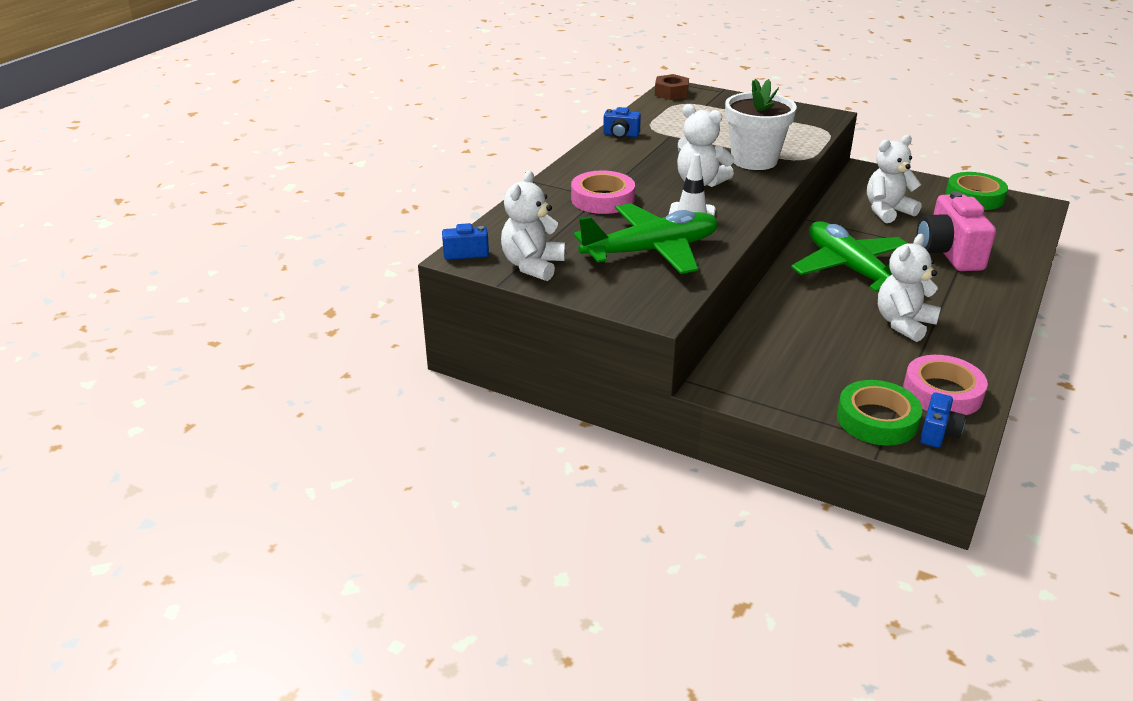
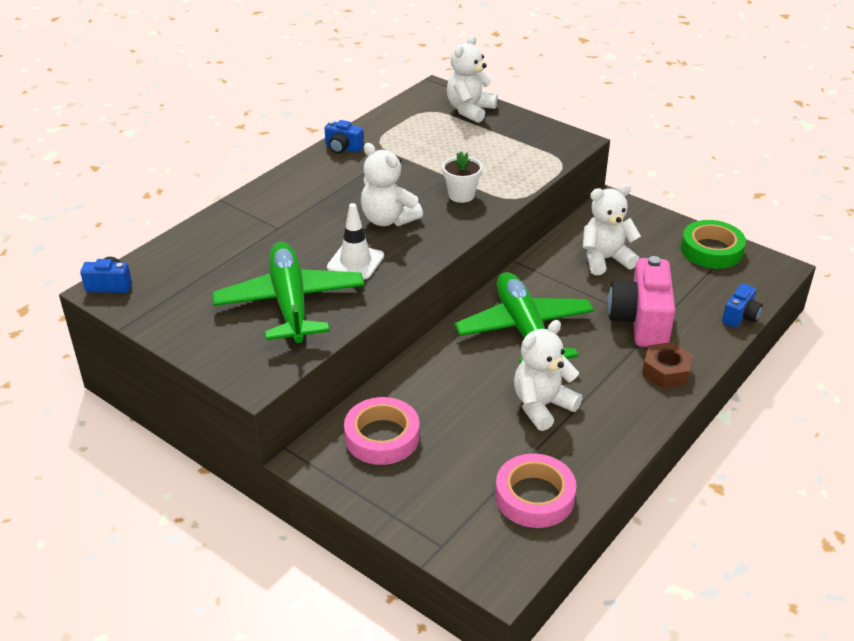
camera: 10 degrees right, 5 degrees up
(532, 266) = (165, 308): white teddy bear -> white teddy bear (470, 110)
(602, 199) = (278, 231): pink tape -> pink tape (382, 437)
(651, 251) = (290, 303): green plane -> green plane turned 90 degrees counterclockwise
(671, 93) = (426, 96): brown nut -> brown nut (666, 371)
(754, 160) = (461, 195): white flower pot -> white flower pot, size x0.55
(877, 420) = (449, 520): green tape -> none
(938, 433) = (502, 545): blue camera -> blue camera (740, 316)

